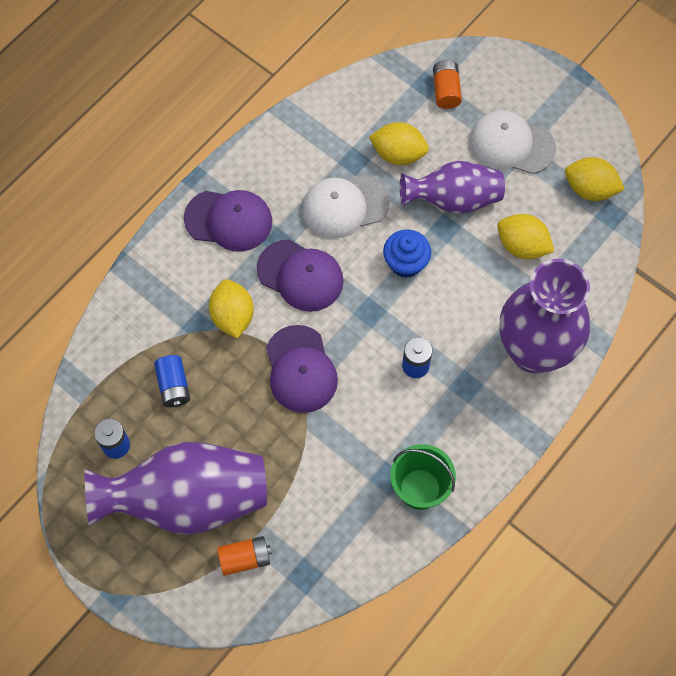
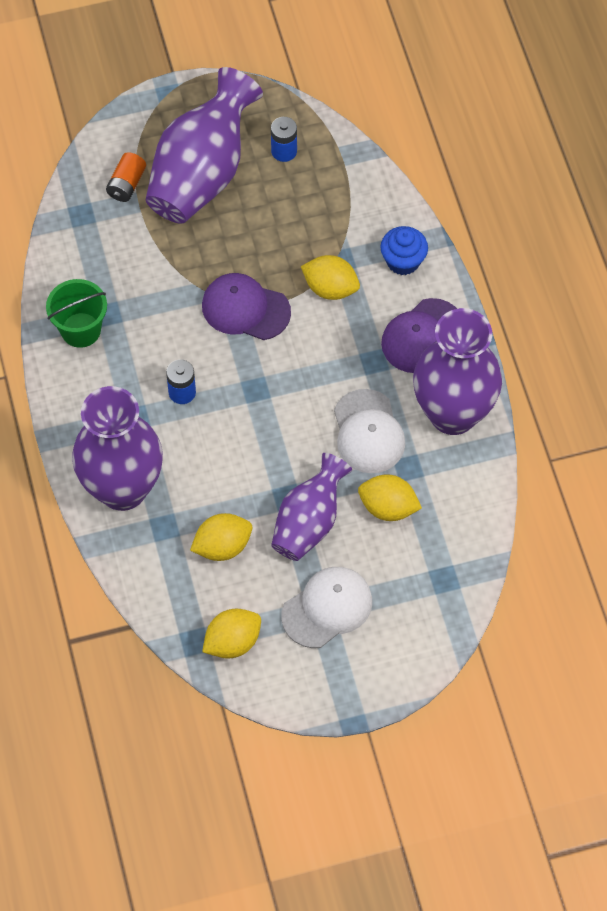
camera: 125 degrees right, 5 degrees down
(173, 386) = (302, 214): blue battery -> none
(283, 158) = (453, 413): none -> purple vase
(300, 275) = (328, 358): purple cap -> none
(345, 206) = (368, 432): white cap -> white cap turned 150 degrees clockwise
(398, 154) = (388, 507): yellow lemon -> yellow lemon turned 60 degrees clockwise
(405, 263) = (278, 444): blue cupcake -> blue cupcake (403, 261)
(446, 90) = (425, 591): orange battery -> none

